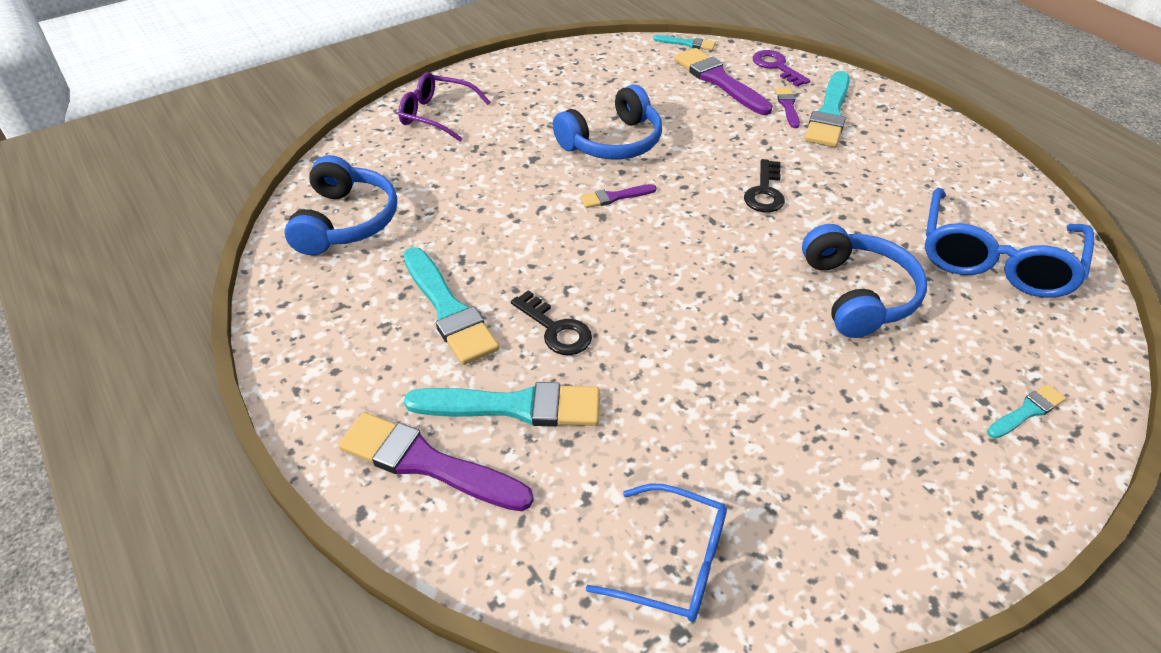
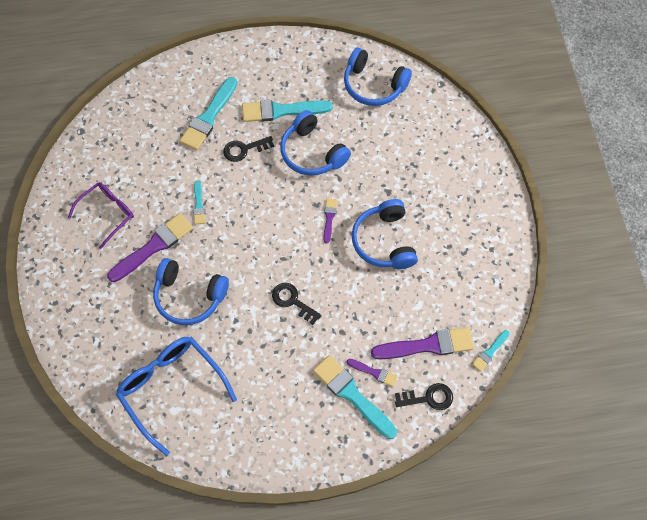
camera: 115 degrees right, 20 degrees up
(428, 463) = (198, 78): purple brush -> purple brush (153, 247)
(437, 115) = (460, 155): purple glasses -> purple glasses (107, 213)
(513, 248) = (312, 153): none -> blue headphones
(673, 563) = (106, 141): blue glasses -> none
(776, 67) = (428, 398): purple key -> black key
(1027, 411) = (81, 319): turquoise brush -> turquoise brush (199, 205)

